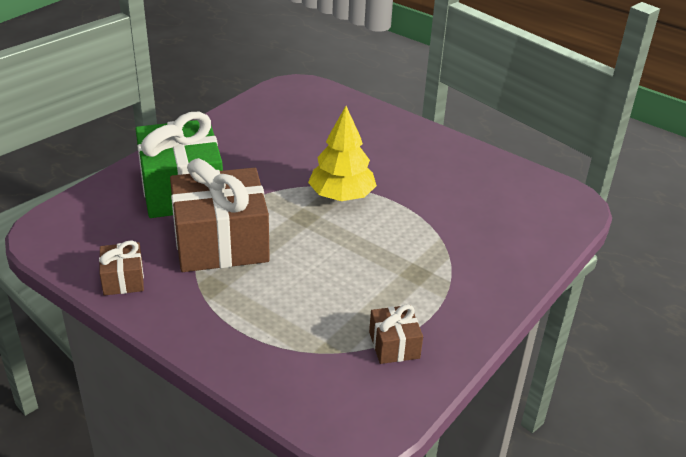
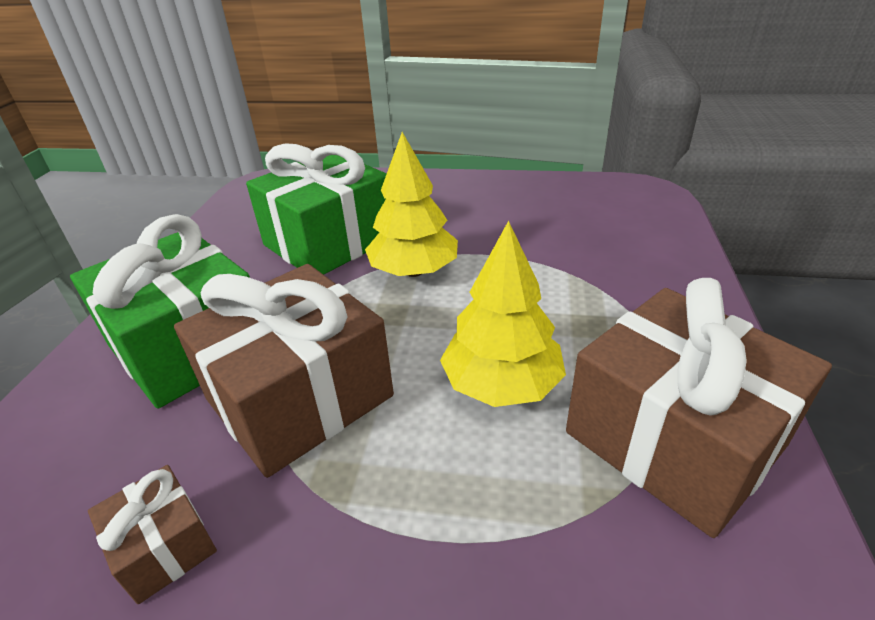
camera: 25 degrees left, 0 degrees up
(305, 154) = (329, 242): none -> green gift
(331, 281) = (501, 384): none -> yellow tree
(394, 345) = (673, 438): brown gift -> brown gift, size x2.16

